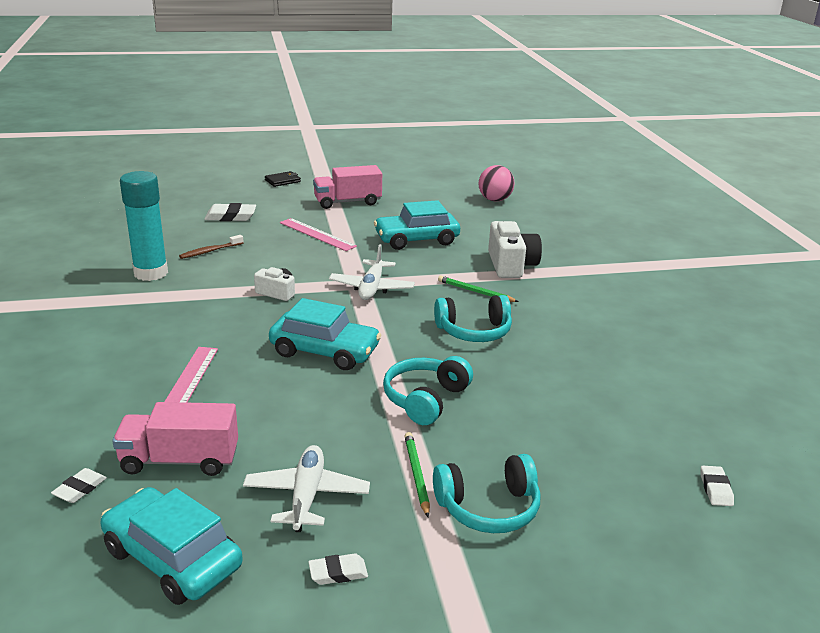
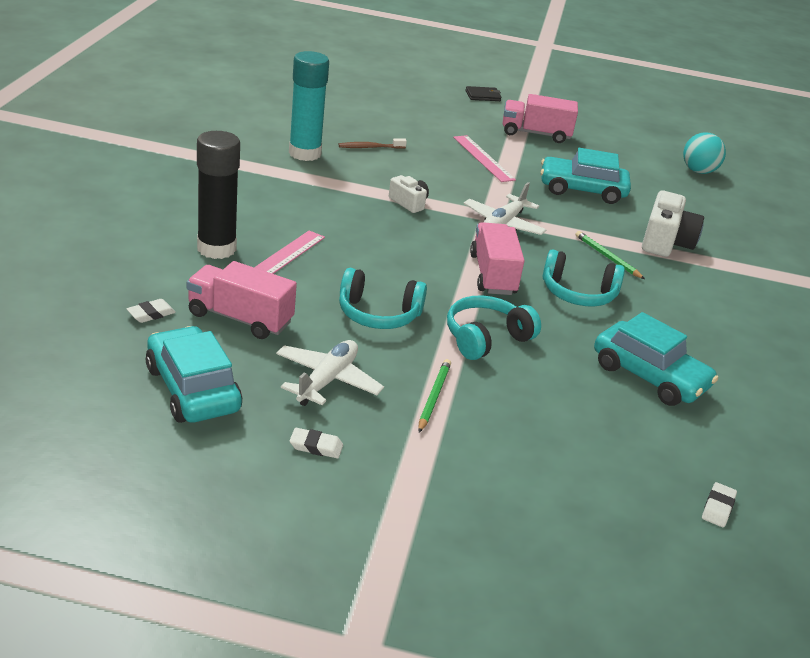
camera: 20 degrees right, 5 degrees up
(114, 394) = (216, 249): none -> black glue stick
(230, 216) = (409, 119): white eraser -> none
(325, 351) = (420, 268): turquoise car -> turquoise car (649, 376)
(392, 337) = (492, 275): none -> pink truck
(488, 508) = (480, 445): turquoise headphones -> turquoise headphones (378, 314)
(494, 200) = (698, 171): pink ball -> turquoise ball

